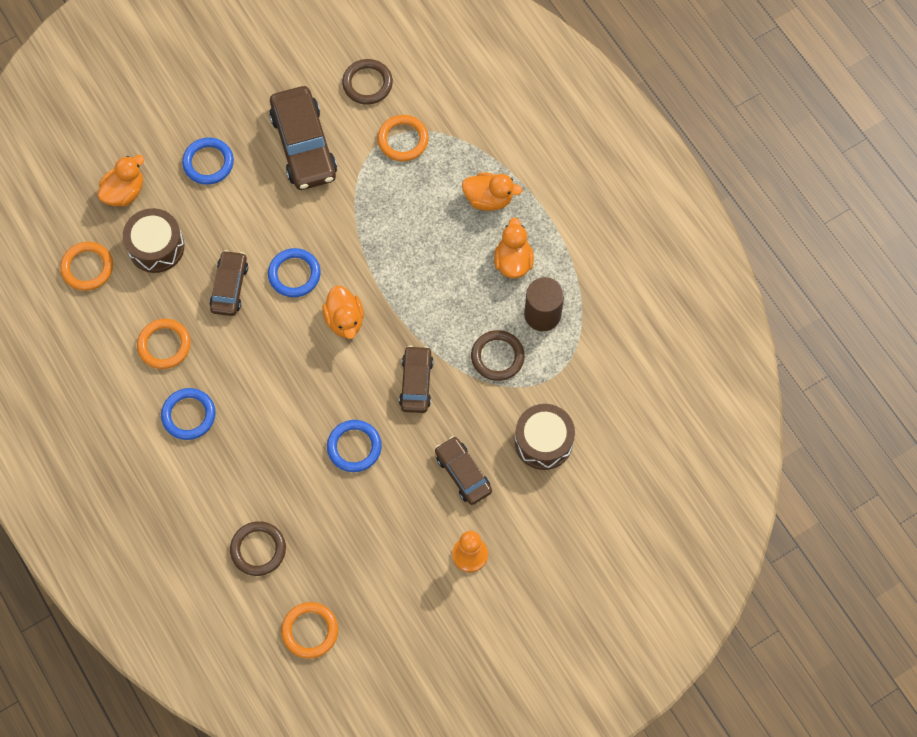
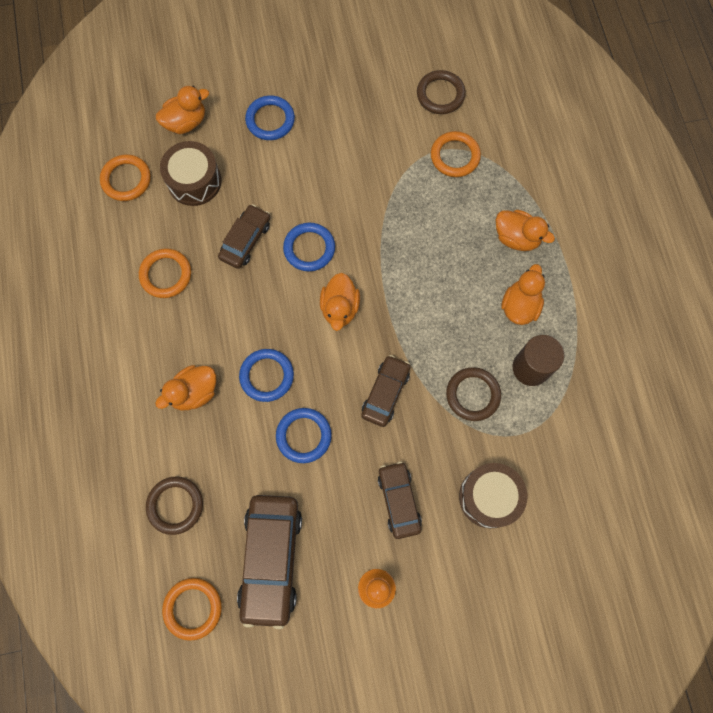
camera: 20 degrees right, 5 degrees up
(188, 415) = (162, 349): blue ring -> blue ring (267, 376)
(236, 444) = (194, 392): none -> orange duck
(304, 145) = (362, 132): brown car -> brown car (271, 559)

